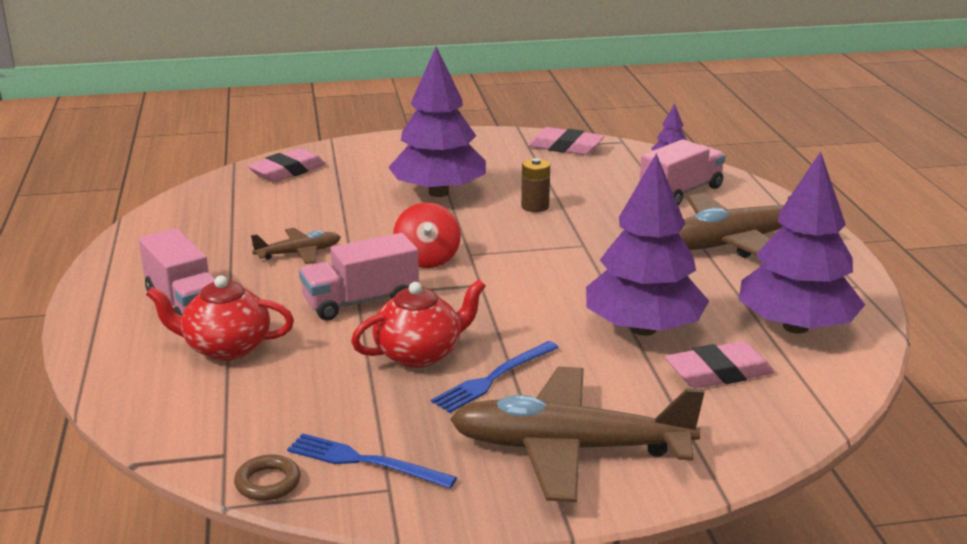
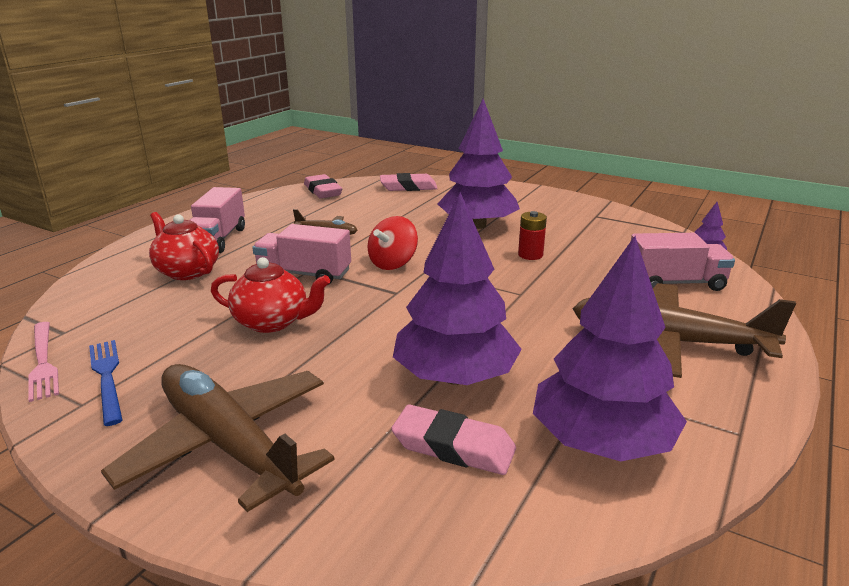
camera: 40 degrees right, 0 degrees up
(268, 483) = (43, 361): brown ring -> pink fork
(494, 378) = (283, 361): blue fork -> none
(535, 206) = (530, 255): brown battery -> red battery
(565, 147) = (626, 223): pink eraser -> pink eraser (323, 191)

